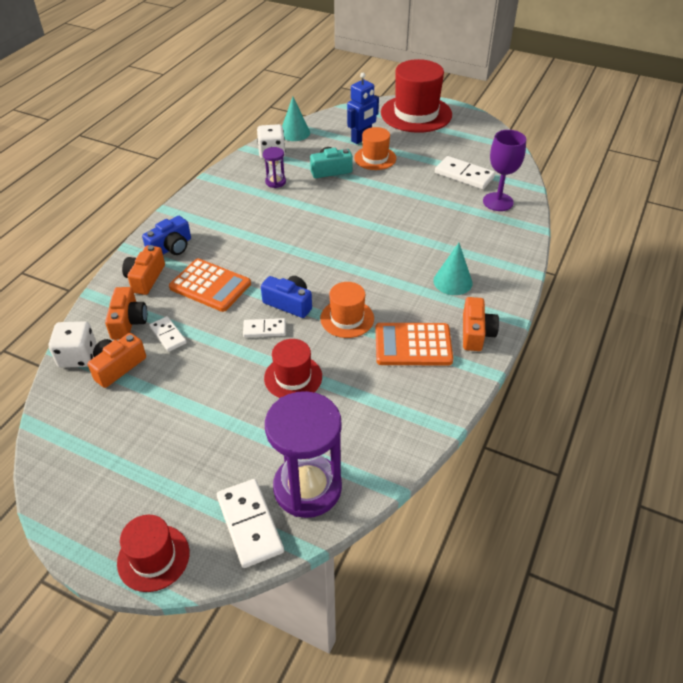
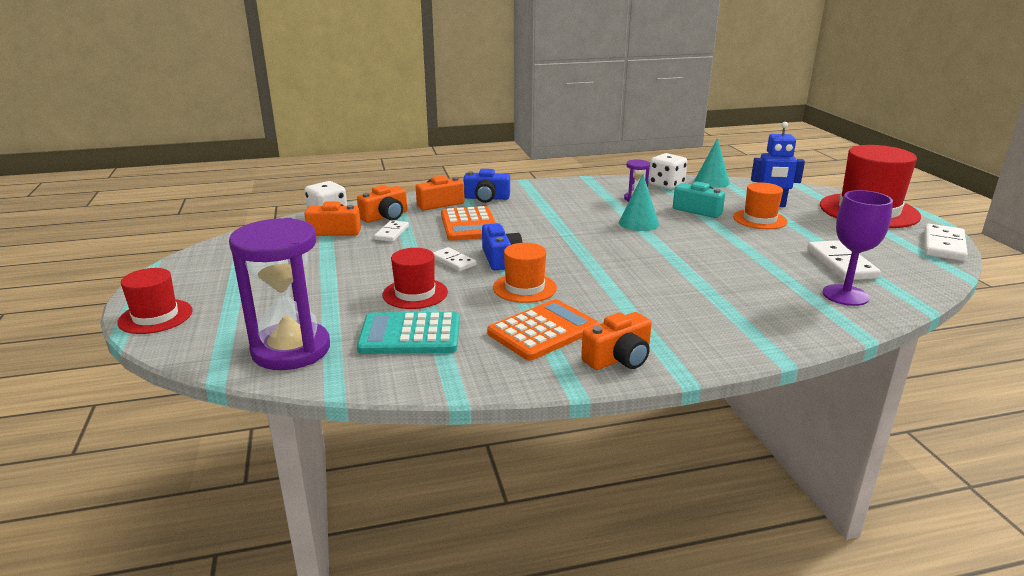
camera: 50 degrees right, 20 degrees down
(249, 524) = (223, 340): white domino -> white domino (943, 245)
(352, 411) = (410, 335): none -> turquoise calculator
(413, 345) = (543, 331): orange calculator -> orange calculator turned 90 degrees clockwise
(452, 281) = (670, 317): turquoise cone -> turquoise cone (638, 223)

